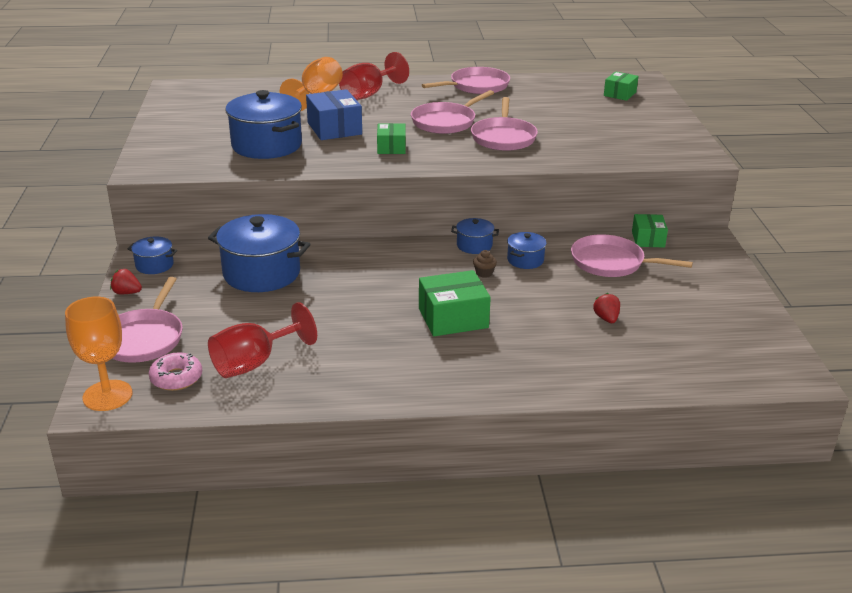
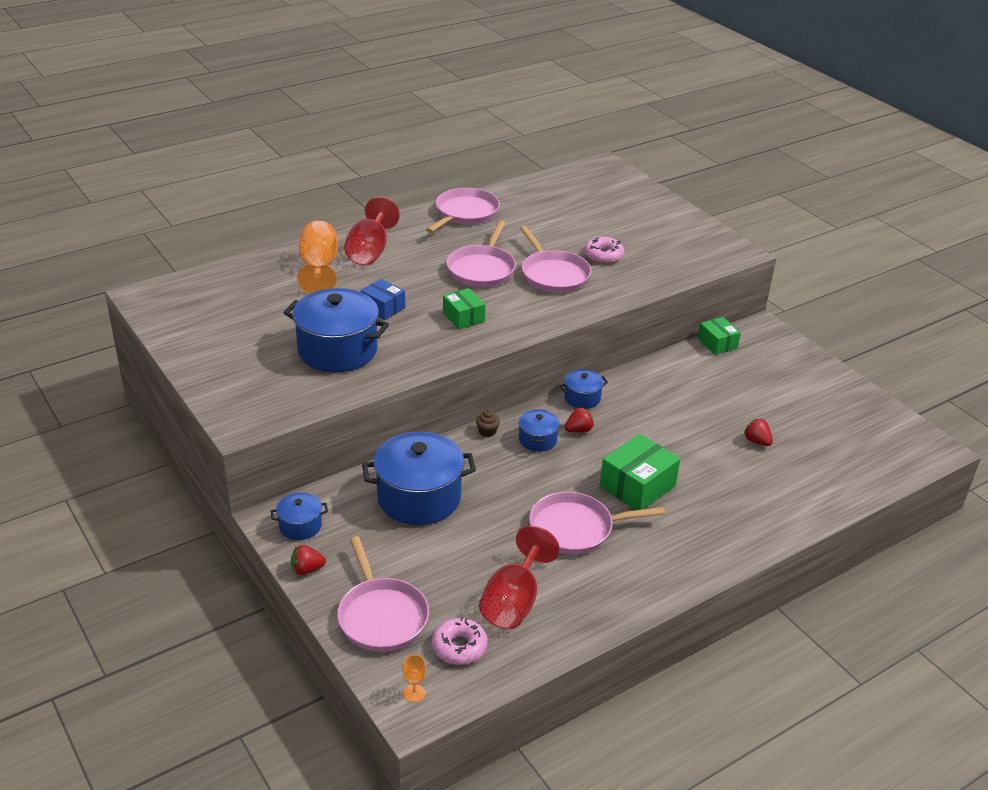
camera: 30 degrees left, 5 degrees up
(107, 395) = (414, 693): orange goblet -> orange goblet, size x0.42
(334, 128) = (383, 308): blue box -> blue box, size x0.62
(445, 266) = (578, 430): none -> red strawberry
(484, 273) = (618, 427): brown cupcake -> brown cupcake (487, 431)
(525, 260) = (639, 400): blue pot -> blue pot (537, 440)
(565, 134) = (603, 256): none -> pink donut
(611, 262) = (710, 379): pink pan -> pink pan (575, 528)
(620, 94) = (603, 191): green box -> none

